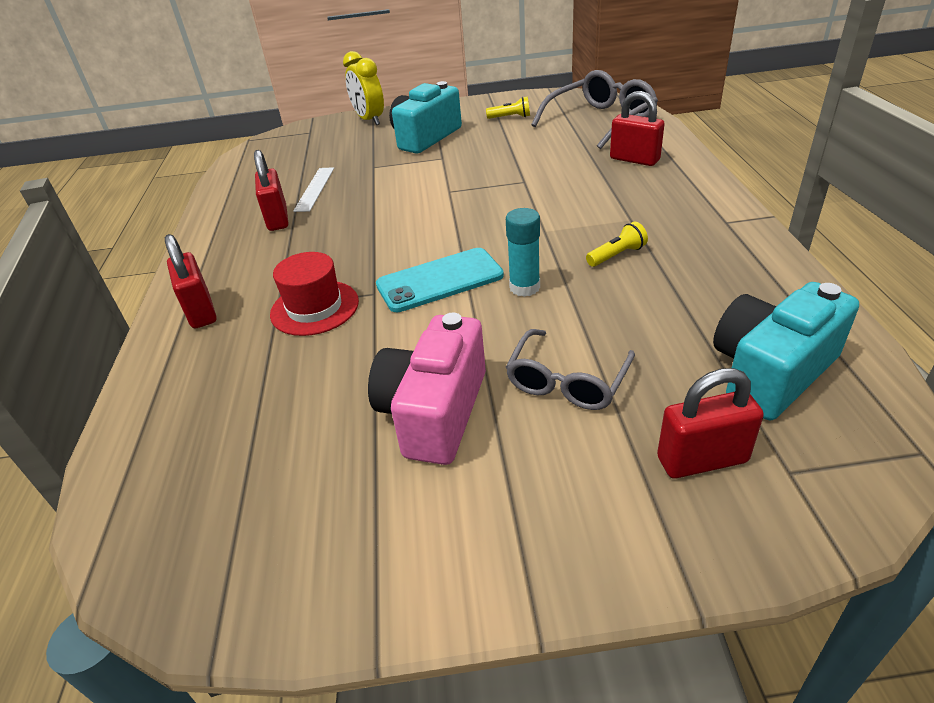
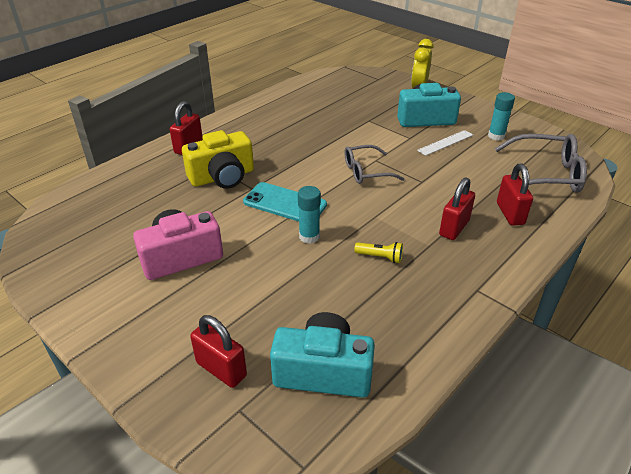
camera: 45 degrees right, 0 degrees up
(277, 219) = (282, 121): red padlock -> red padlock (454, 228)
(314, 308) = (222, 177): red hat -> yellow camera
(315, 189) = (323, 115): white ruler -> white ruler (445, 142)
(510, 117) = (496, 136): yellow flashlight -> turquoise glue stick
(567, 381) = (242, 291): grey glasses -> grey glasses (366, 171)

